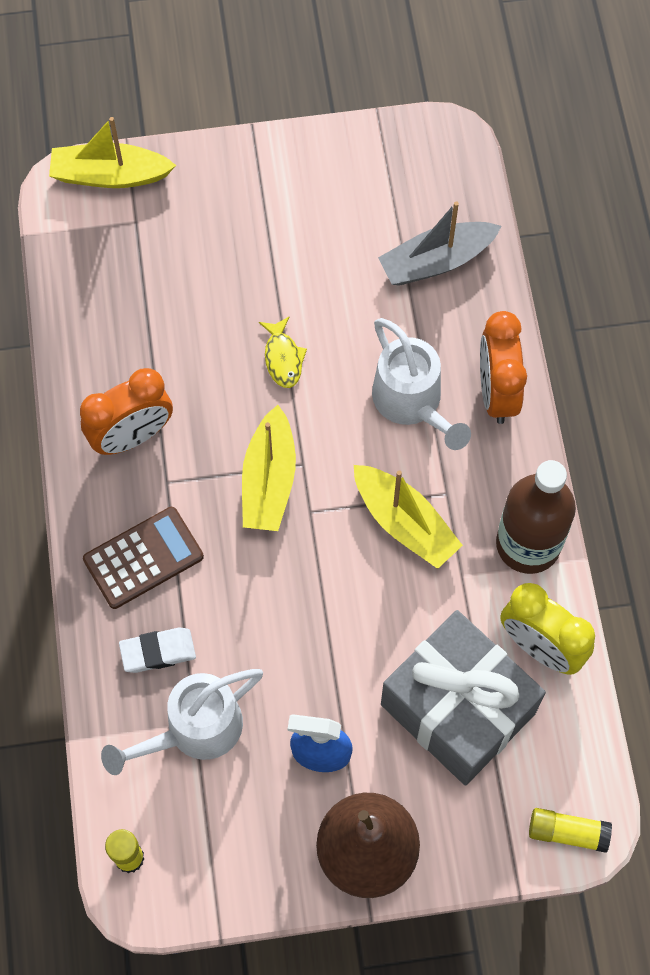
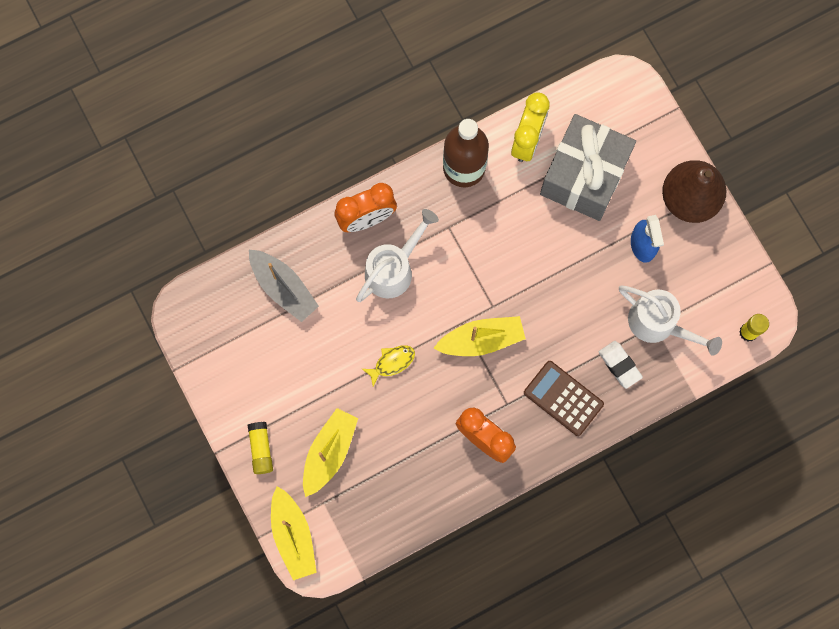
camera: 110 degrees left, 10 degrees up
(404, 523) = (478, 246): yellow boat -> yellow boat (329, 452)
(567, 832) = (632, 92): yellow glue stick -> yellow glue stick (261, 449)

